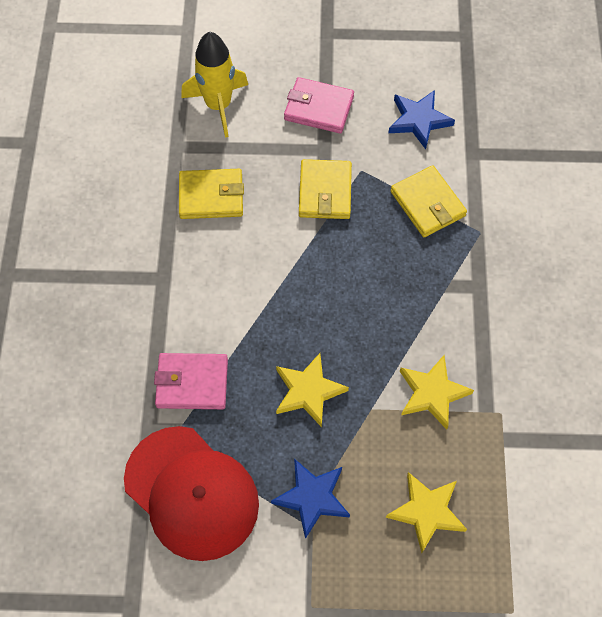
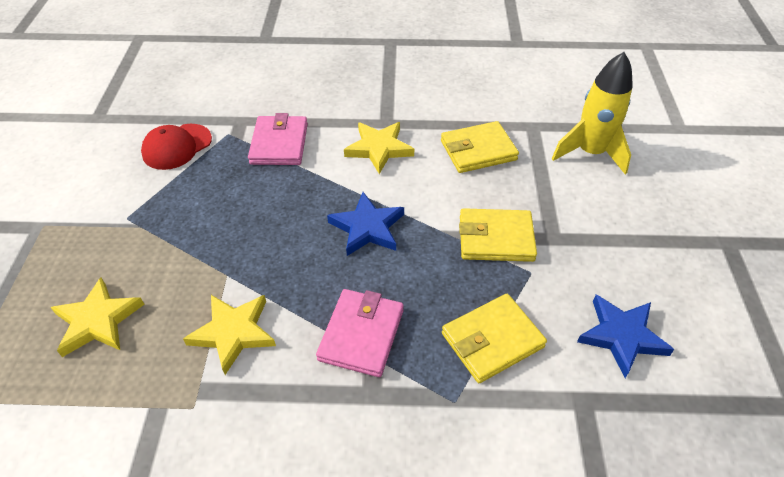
camera: 90 degrees right, 15 degrees down
(191, 493) = (177, 147): red cap -> red cap, size x0.56
(211, 196) = (478, 150): yellow wallet -> yellow wallet turned 75 degrees clockwise
(308, 391) = (256, 223): yellow star -> yellow star (379, 149)
(312, 497) = (145, 226): blue star -> blue star (367, 228)
(318, 108) = (611, 233): pink wallet -> pink wallet (361, 335)

